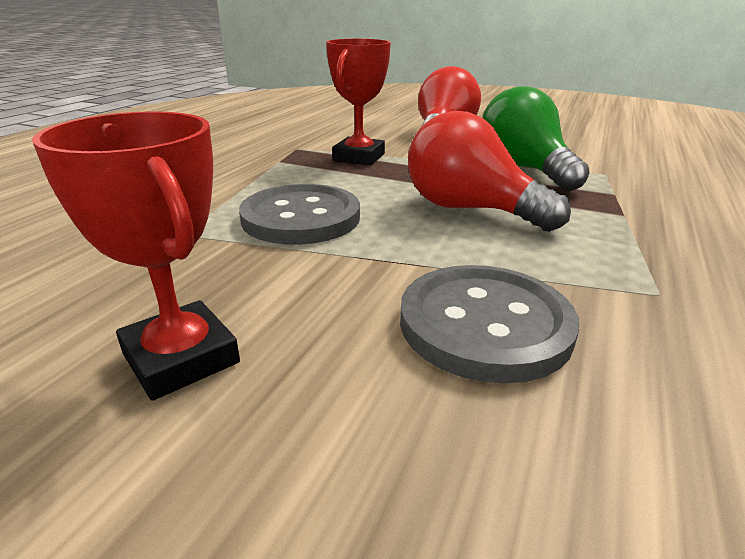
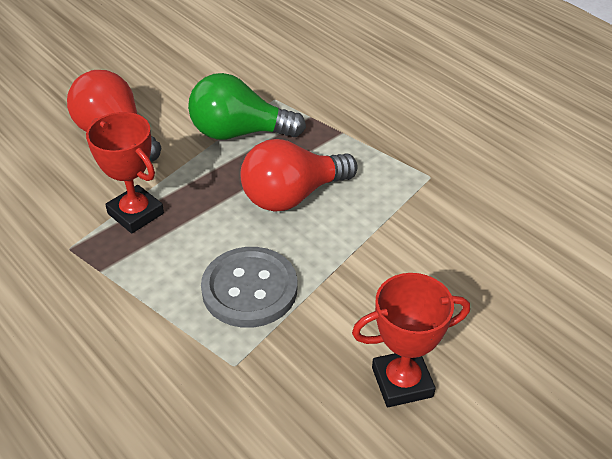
camera: 65 degrees left, 15 degrees up
(485, 324) = (427, 253): grey button -> none

